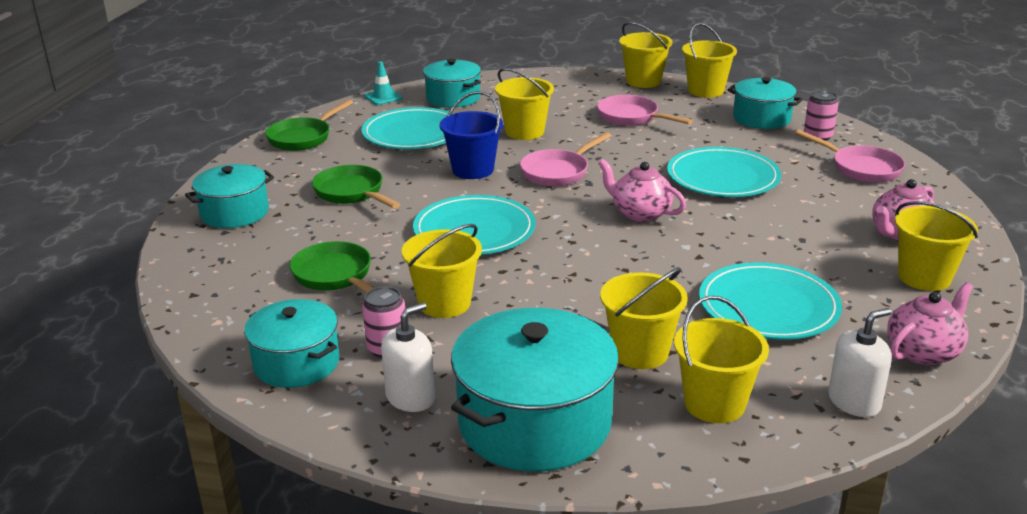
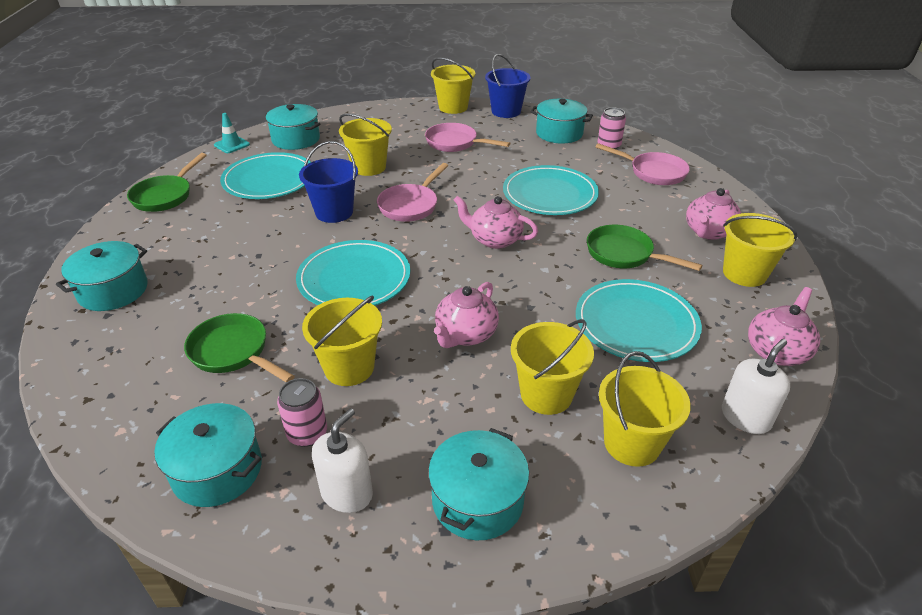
camera: 15 degrees left, 10 degrees up
(352, 193) = (227, 252): green pan -> green pan (624, 254)
(535, 422) = (478, 500): turquoise pot -> turquoise pot, size x0.61
(574, 292) = (465, 335): none -> pink teapot
(705, 90) = (506, 111): yellow bucket -> blue bucket

